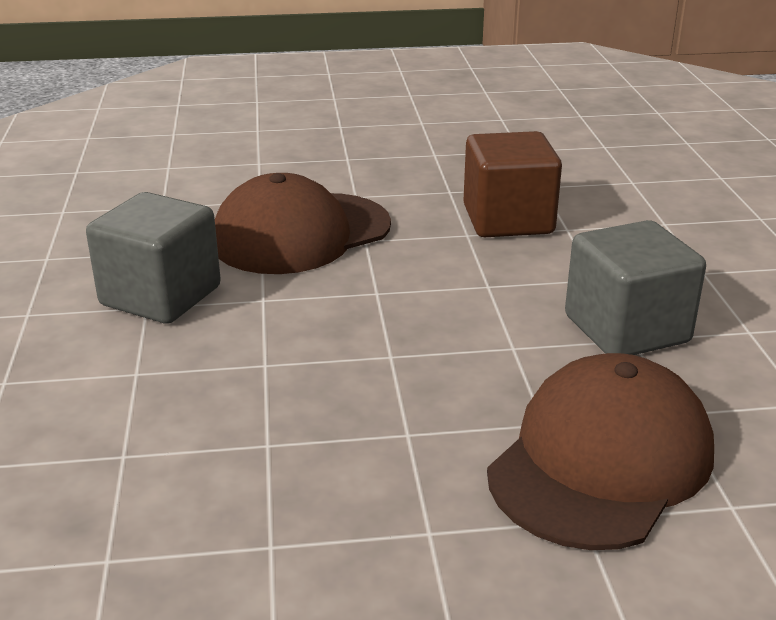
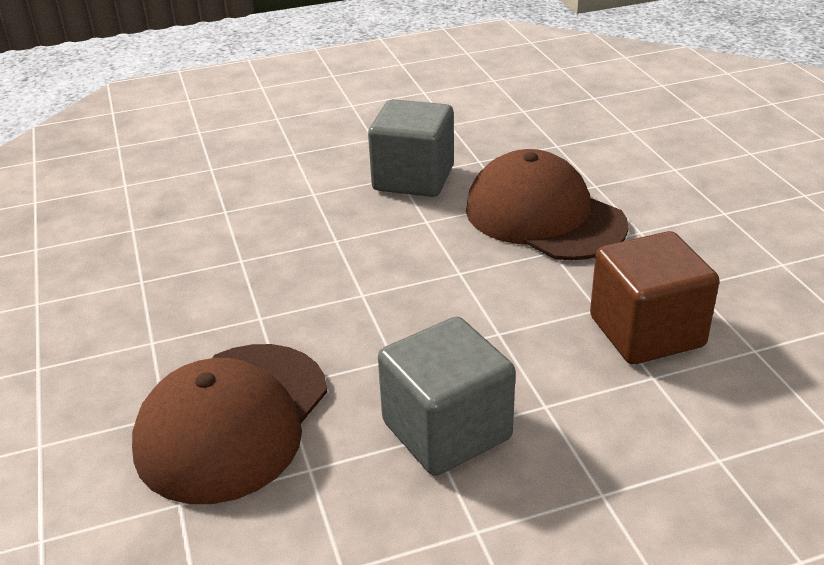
camera: 80 degrees right, 5 degrees up
(601, 461) = (233, 421): brown cap -> brown cap turned 90 degrees clockwise

